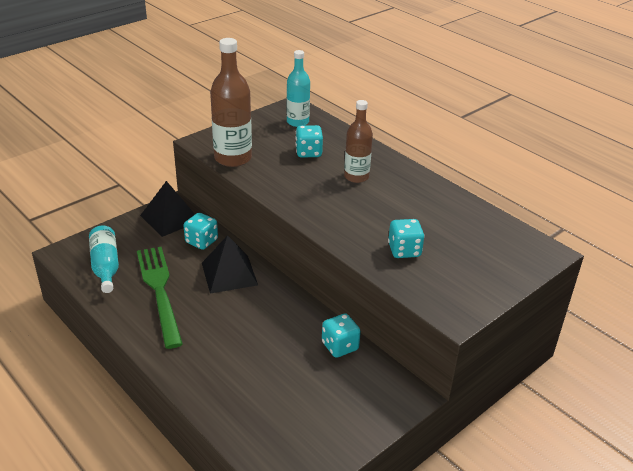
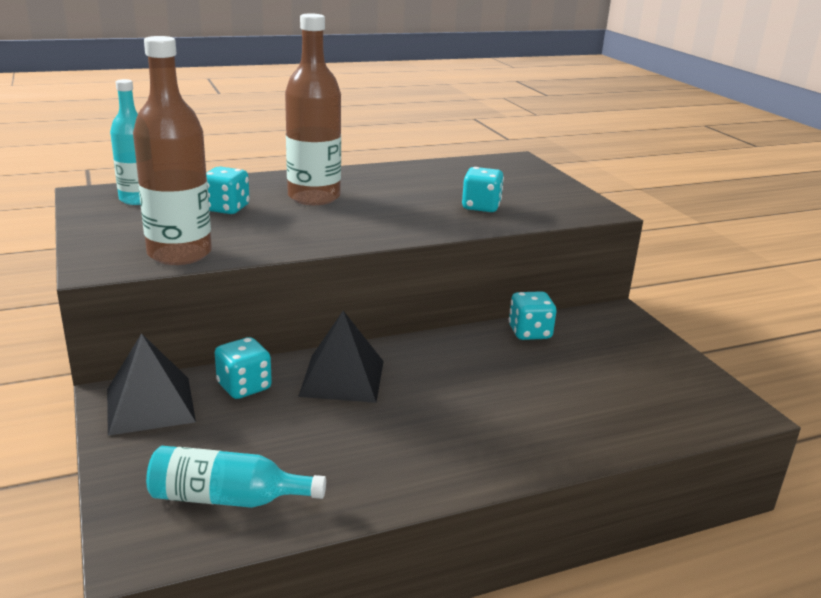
camera: 70 degrees left, 10 degrees down
(159, 290) = (339, 448): green fork -> none
(356, 177) = (314, 197): brown bottle -> brown bottle, size x1.53

